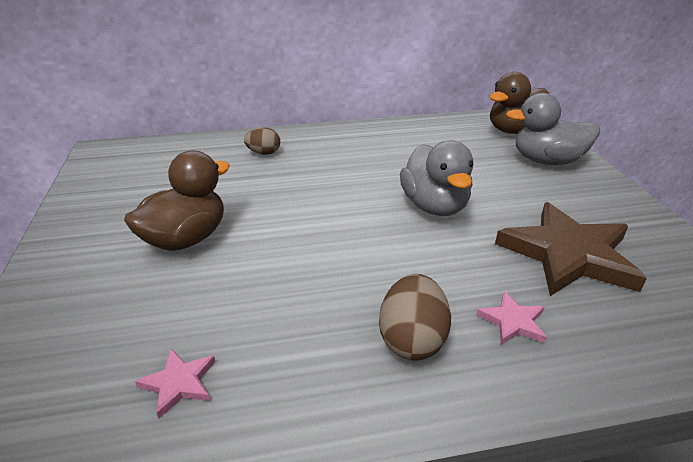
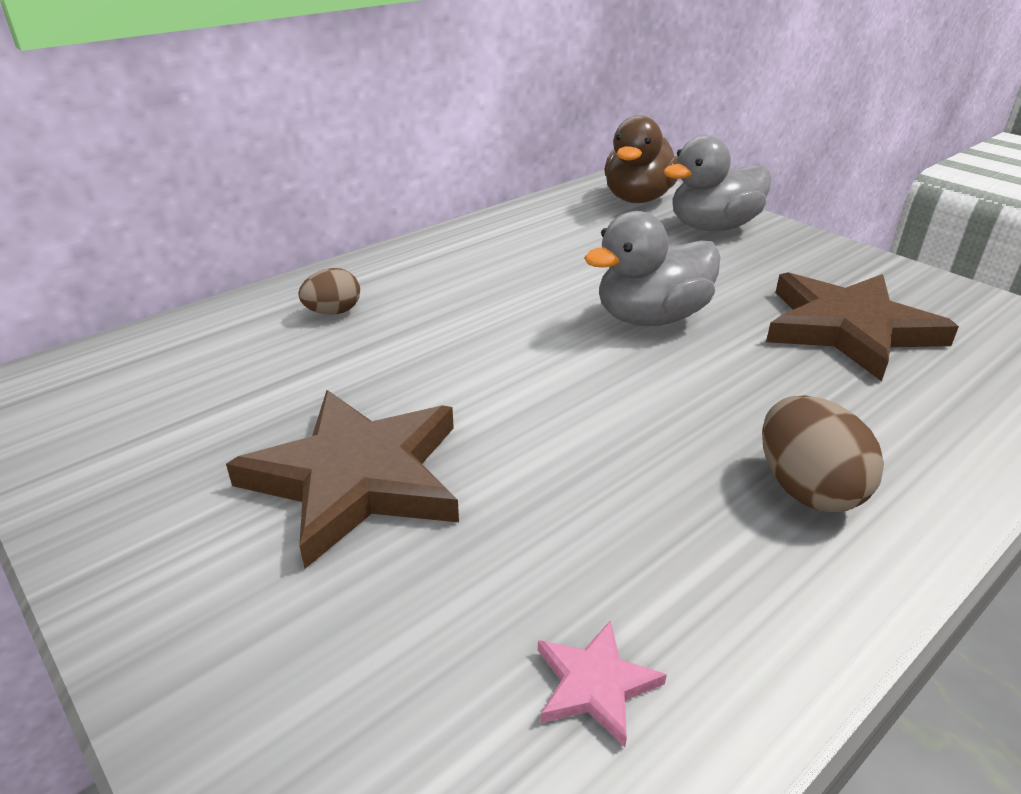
camera: 30 degrees left, 0 degrees up
(186, 239) = (357, 478): brown duck -> brown star
(434, 206) = (651, 318): grey duck -> grey duck turned 105 degrees clockwise
(513, 321) = (879, 424): pink star -> none

